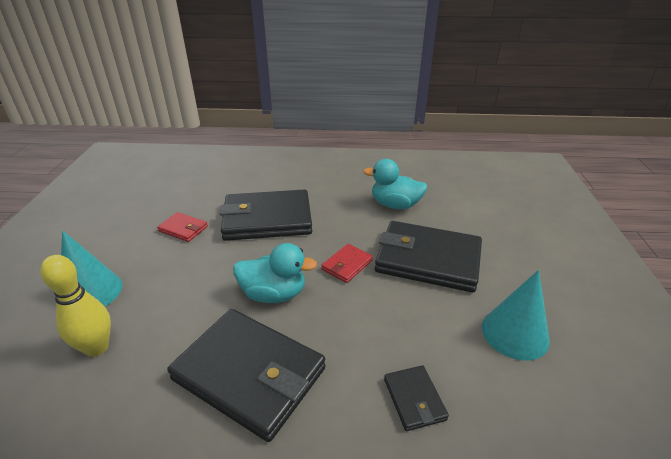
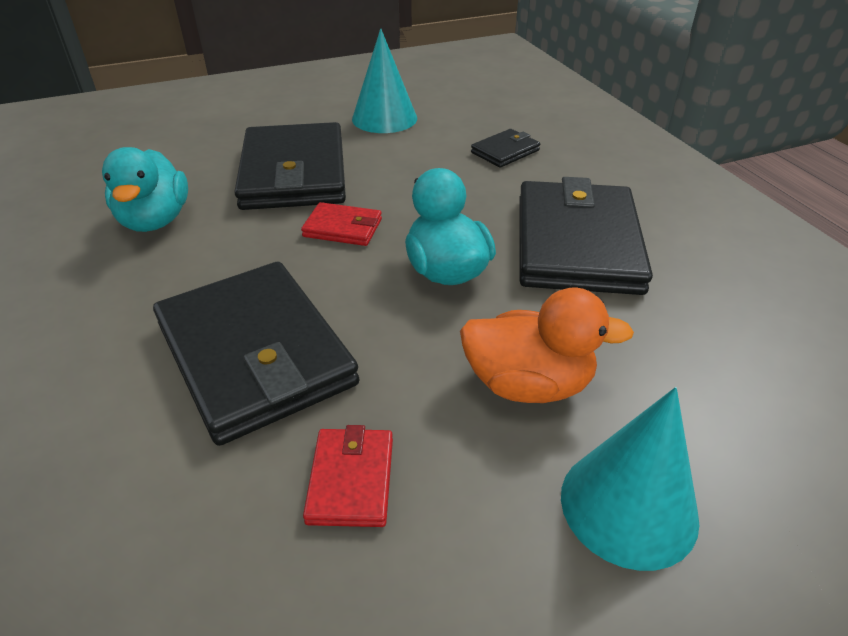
camera: 115 degrees left, 5 degrees up
(97, 347) = (692, 399): yellow bowling pin -> none
(170, 291) = (528, 384): none -> orange duck

